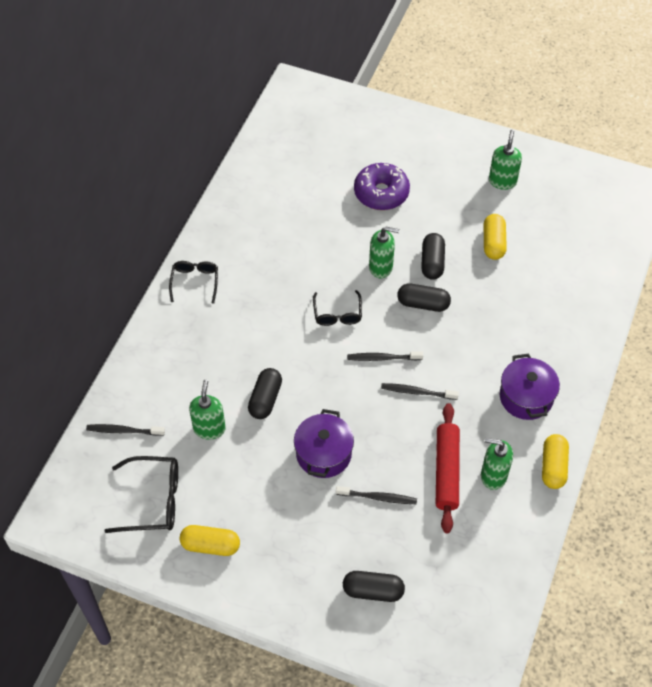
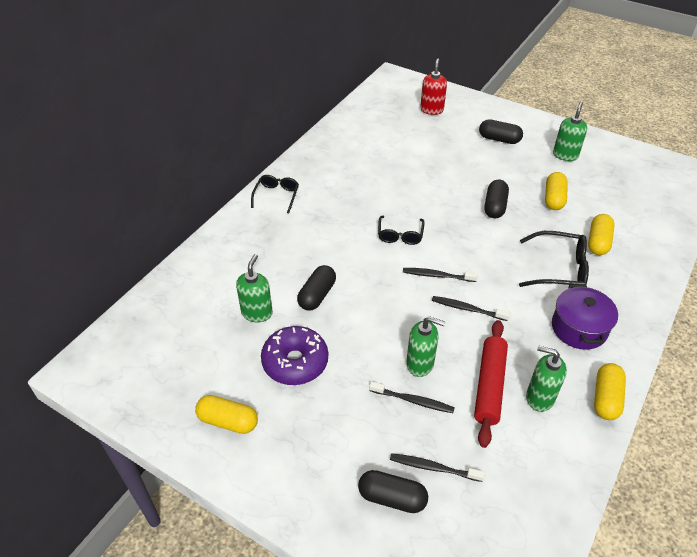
camera: 10 degrees right, 10 degrees down
(124, 431) = (176, 303): black toothbrush -> black toothbrush (433, 468)
(153, 500) = (184, 369): black glasses -> black glasses (559, 269)
(323, 454) = (364, 351): purple pot -> none
(347, 134) = (431, 110): none -> red soap dispenser
(381, 193) = (455, 152): purple donut -> purple donut (295, 362)
(381, 267) = (446, 204): green soap dispenser -> green soap dispenser (420, 364)
(423, 304) = (482, 237): black capsule -> black capsule (499, 139)
(541, 293) = (598, 242): none -> yellow capsule

